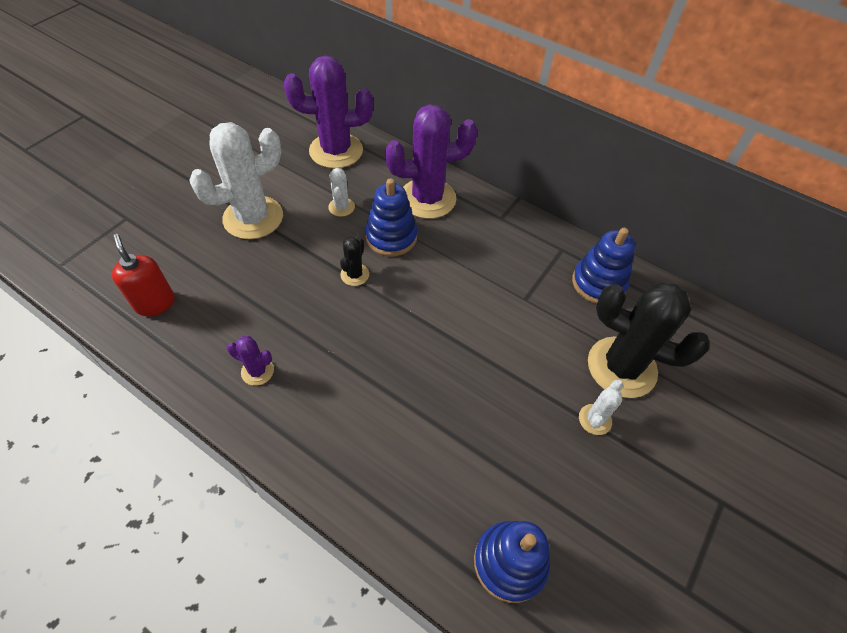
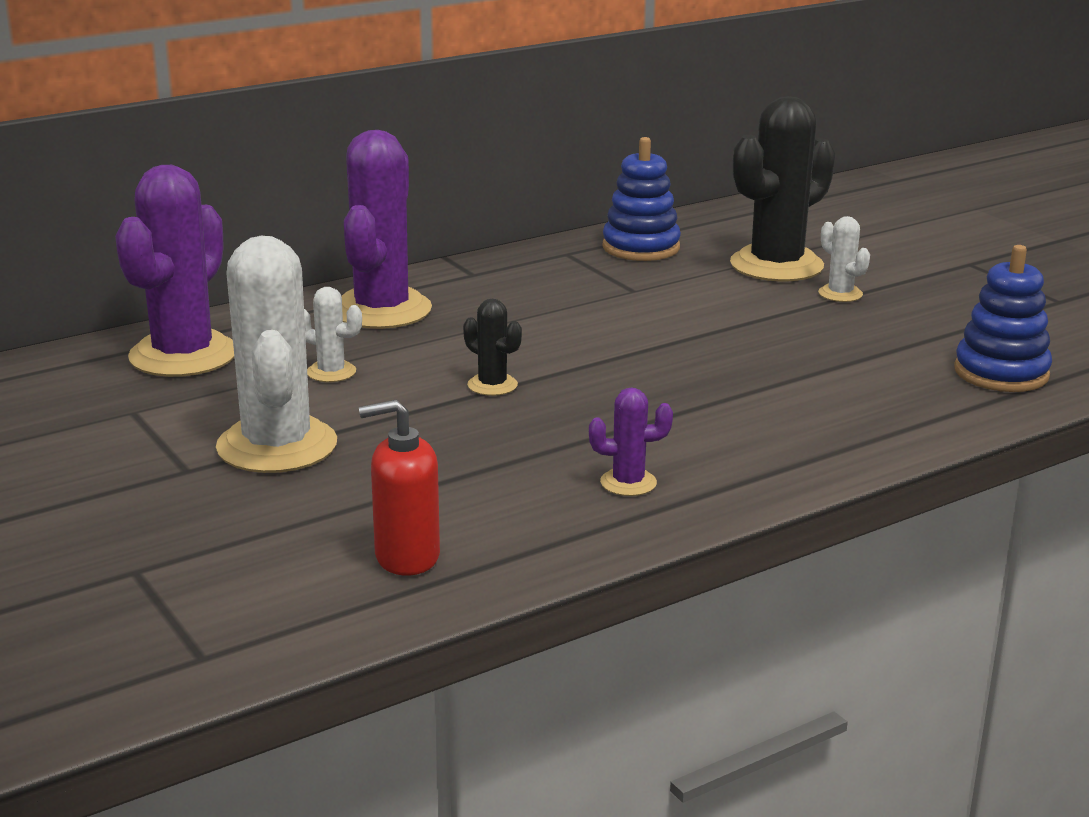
camera: 65 degrees left, 30 degrees down
(257, 371) = (628, 483): purple cactus -> purple cactus turned 45 degrees clockwise
(391, 237) = (438, 348): blue stacking toy -> none

